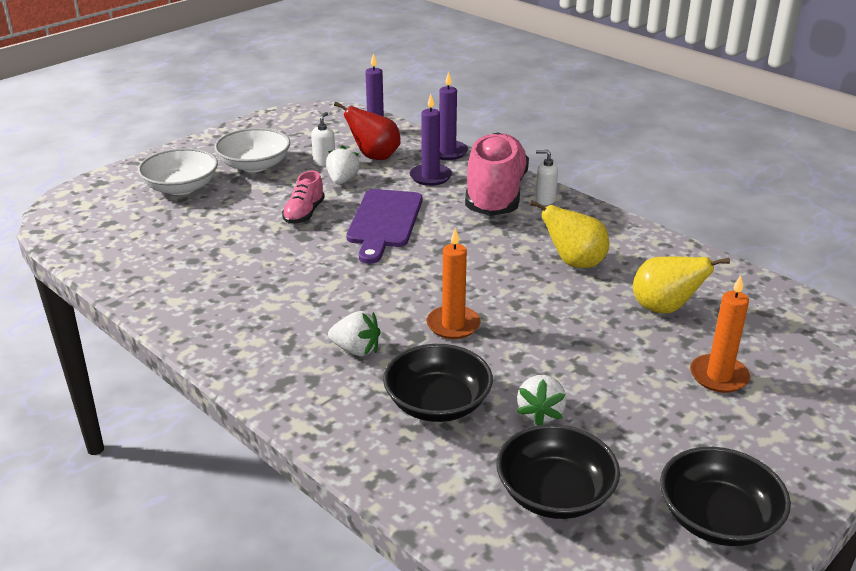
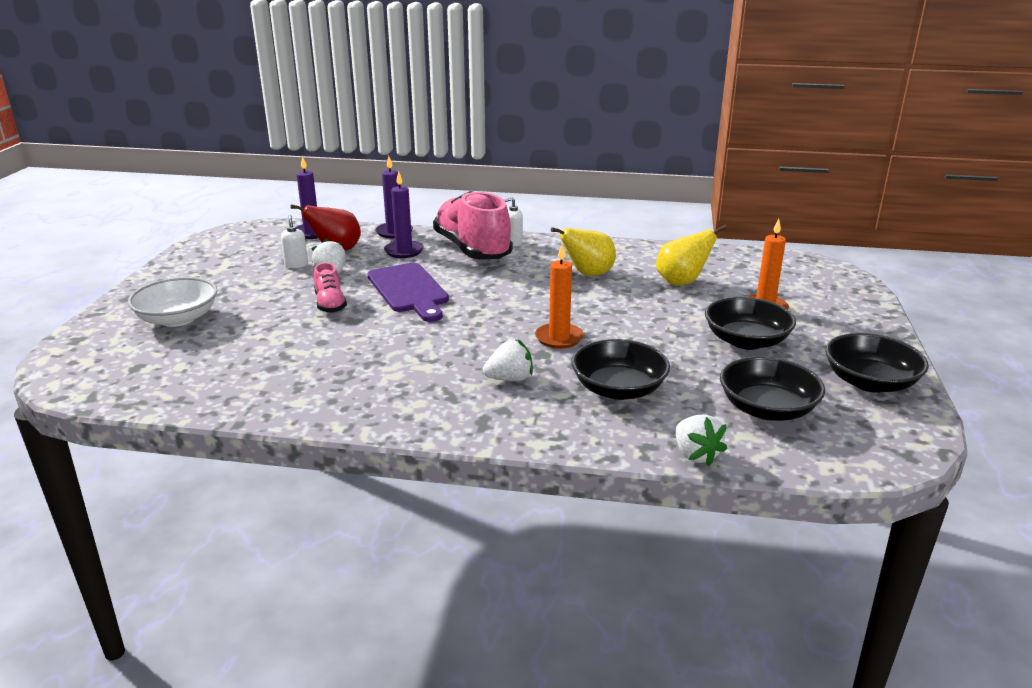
camera: 35 degrees left, 5 degrees down
(254, 165) = (230, 283): white bowl -> none
(540, 413) = (693, 368): white strawberry -> white strawberry (695, 455)
(641, 407) = (746, 341): none -> black bowl

